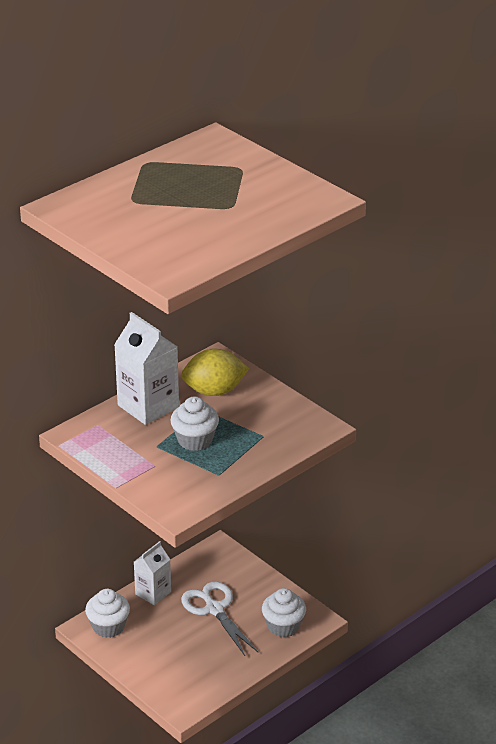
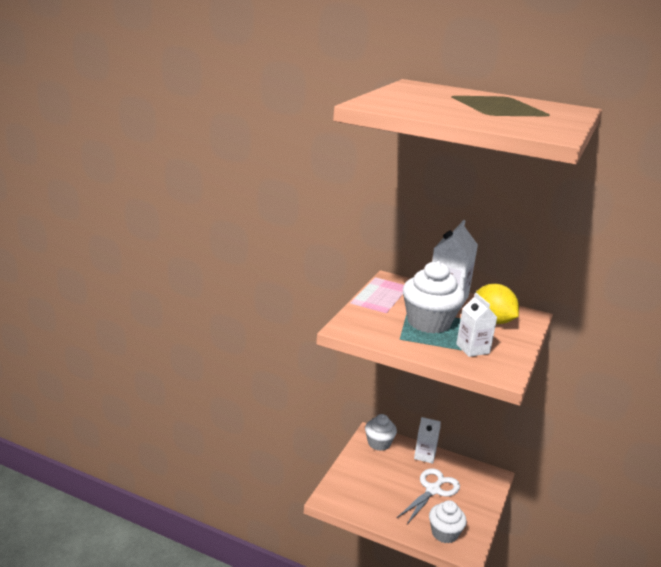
camera: 65 degrees right, 10 degrees down
(195, 440) = (429, 322): white cupcake -> white cupcake, size x1.56
(264, 429) = (472, 349): none -> white carton

